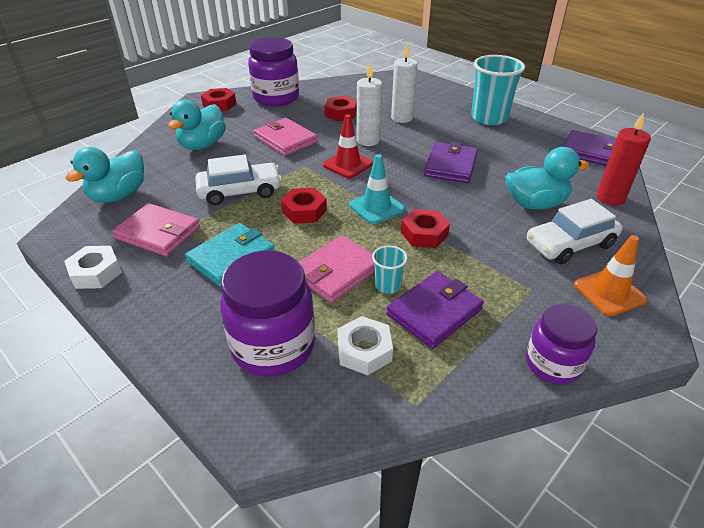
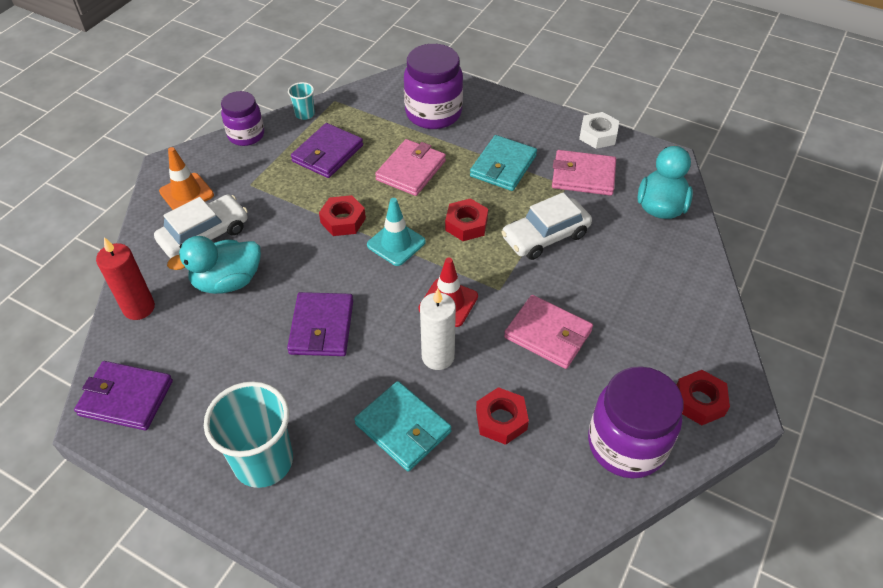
camera: 165 degrees right, 10 degrees up
(202, 145) = (644, 301): turquoise duck -> none
(364, 351) = (372, 121): white nut -> none
(388, 285) = (366, 166): turquoise cup -> turquoise cup (305, 114)
(402, 118) = (403, 428): white candle -> turquoise wallet

